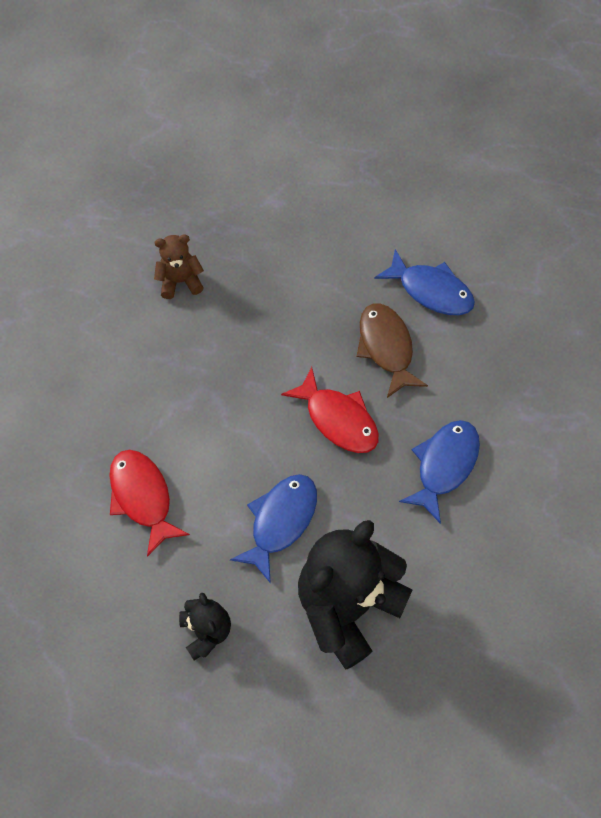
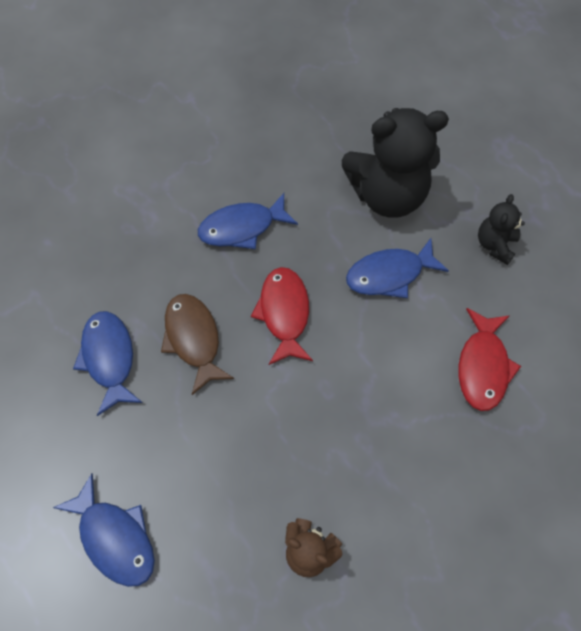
camera: 140 degrees left, 0 degrees up
(310, 204) = (115, 537): none -> blue fish
(386, 347) = (194, 339): brown fish -> brown fish turned 135 degrees clockwise

